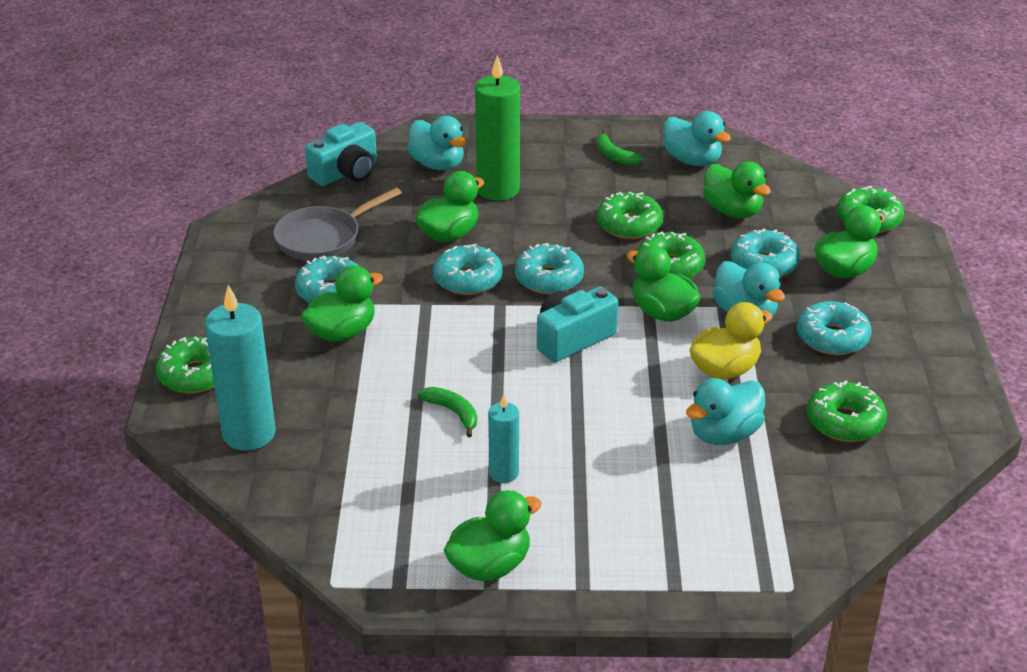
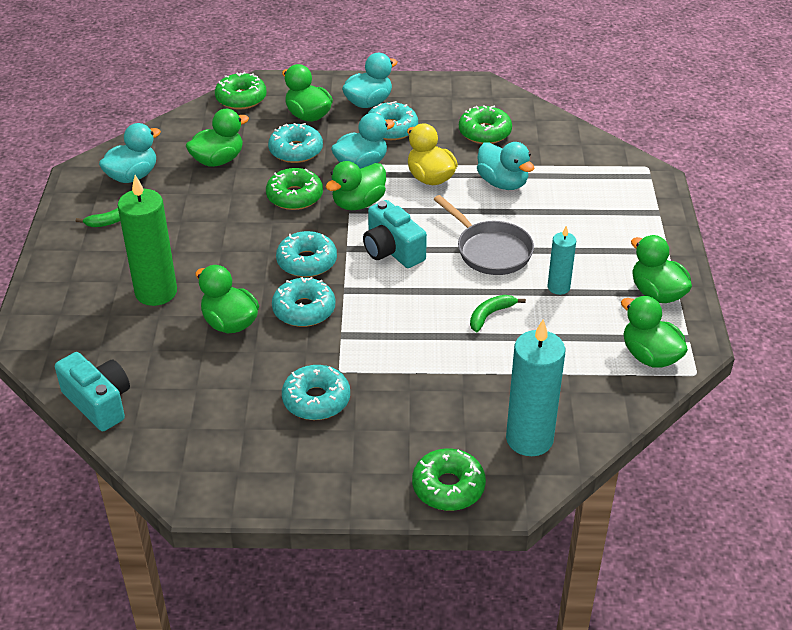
camera: 90 degrees left, 5 degrees up
(323, 238) = (223, 412): grey pan -> grey pan (490, 251)
(342, 333) = (382, 388): green duck -> green duck (650, 356)
(437, 164) = (99, 334): turquoise duck -> turquoise duck (368, 102)
(629, 225) = (230, 215): green donut -> none

